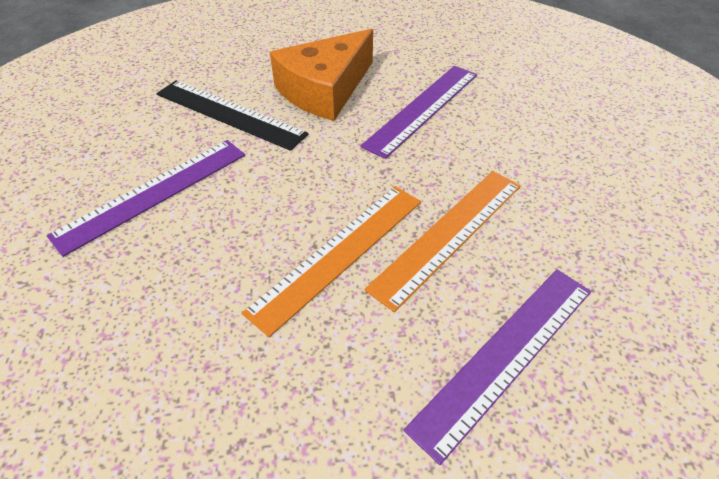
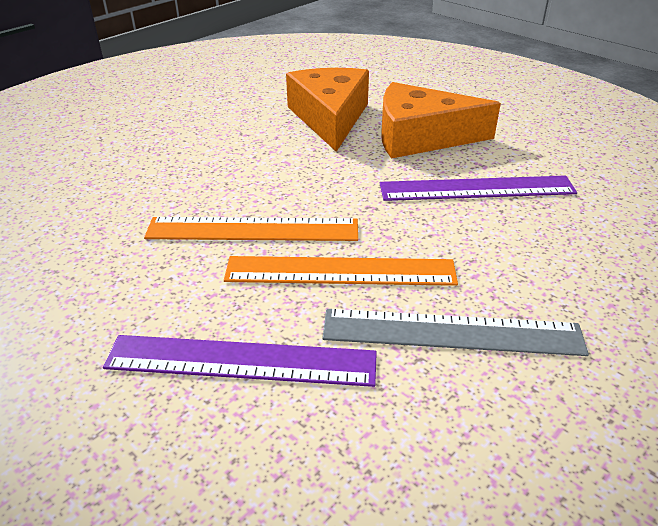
camera: 50 degrees right, 10 degrees down
(153, 193) = (216, 134): purple ruler -> none
(229, 114) = (330, 118): black ruler -> orange cheese
(565, 220) = (451, 332): none -> grey ruler

